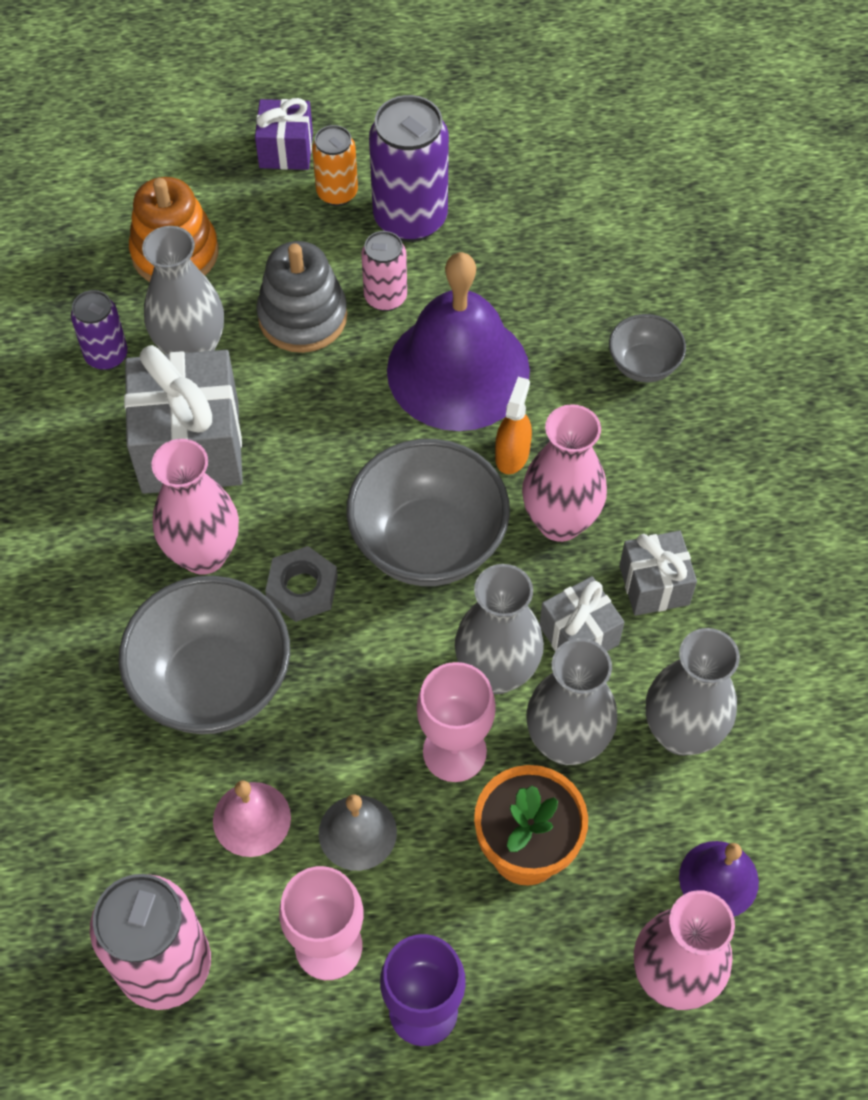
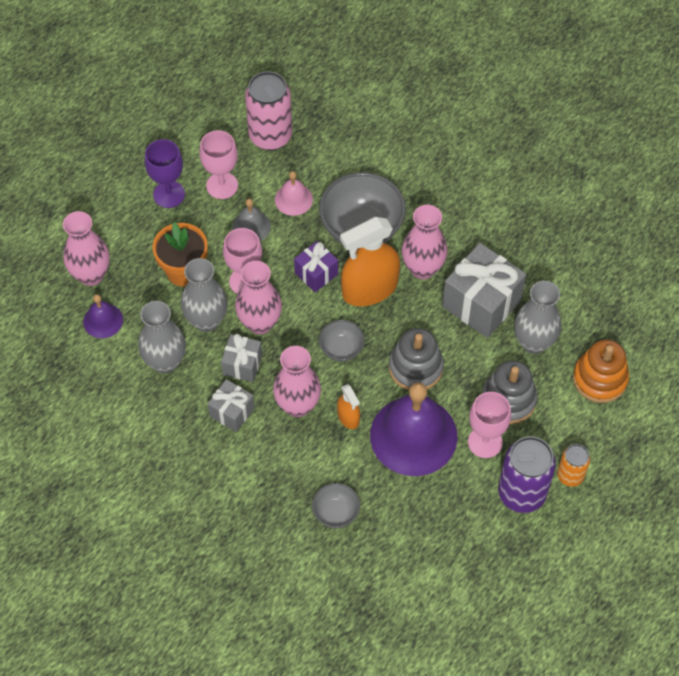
camera: 135 degrees right, 0 degrees up
(106, 355) = (564, 309): purple can -> none
(286, 150) = (621, 477): purple gift -> purple gift (316, 273)
(302, 588) = (369, 289): grey nut -> orange spray bottle
(363, 441) = (415, 367): none -> grey stacking toy
(385, 297) = (485, 442): pink can -> pink goblet
(428, 543) = (341, 349): grey bowl -> grey bowl, size x0.51
(496, 672) = (260, 323): grey vase -> pink vase

